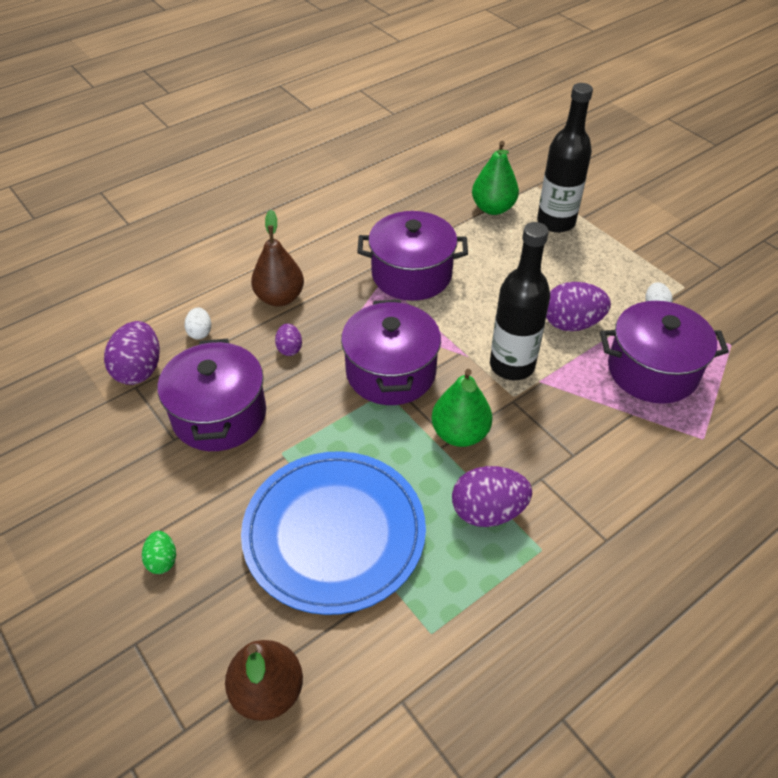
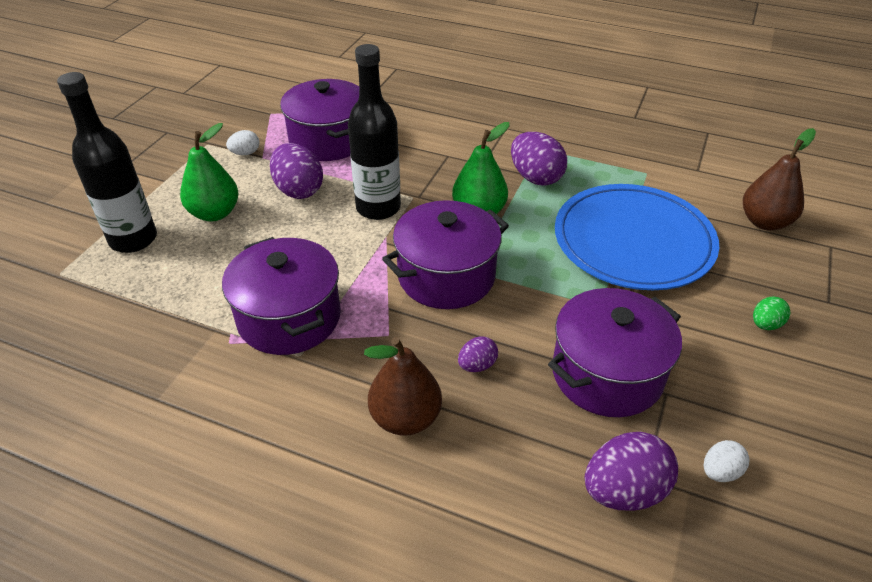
camera: 120 degrees left, 5 degrees down
(200, 332) = (520, 466): white egg -> white egg (720, 472)
(493, 208) = (122, 295): green pear -> green pear (214, 213)

